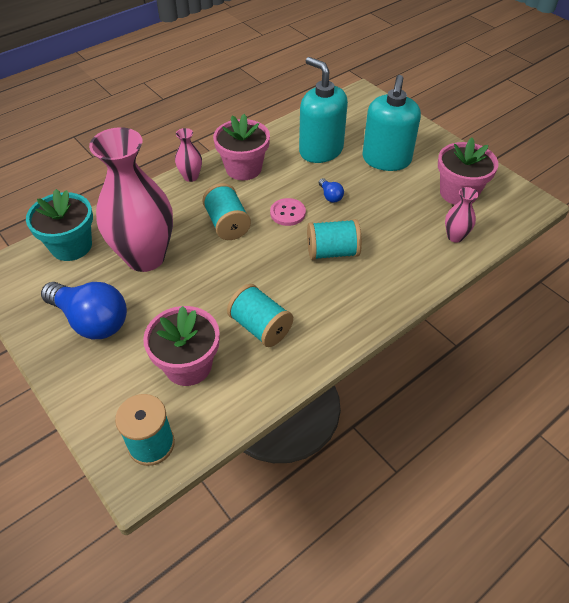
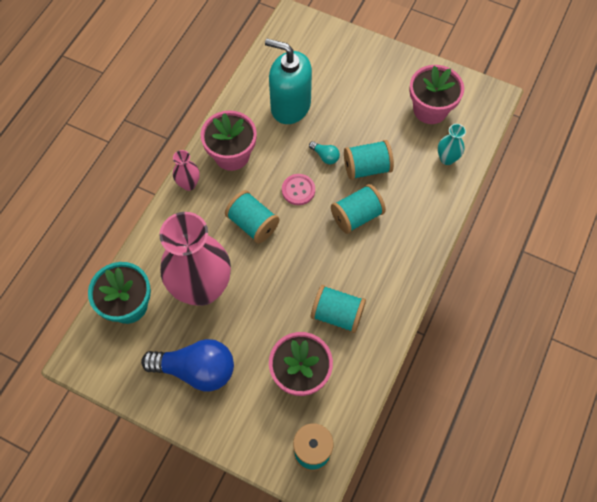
camera: 25 degrees left, 15 degrees up
(330, 196) = (325, 156): blue light bulb -> turquoise light bulb
(366, 217) = (366, 168): none -> turquoise spool
(386, 160) = (353, 95): turquoise soap dispenser -> none
(455, 236) = (447, 159): pink vase -> turquoise vase

